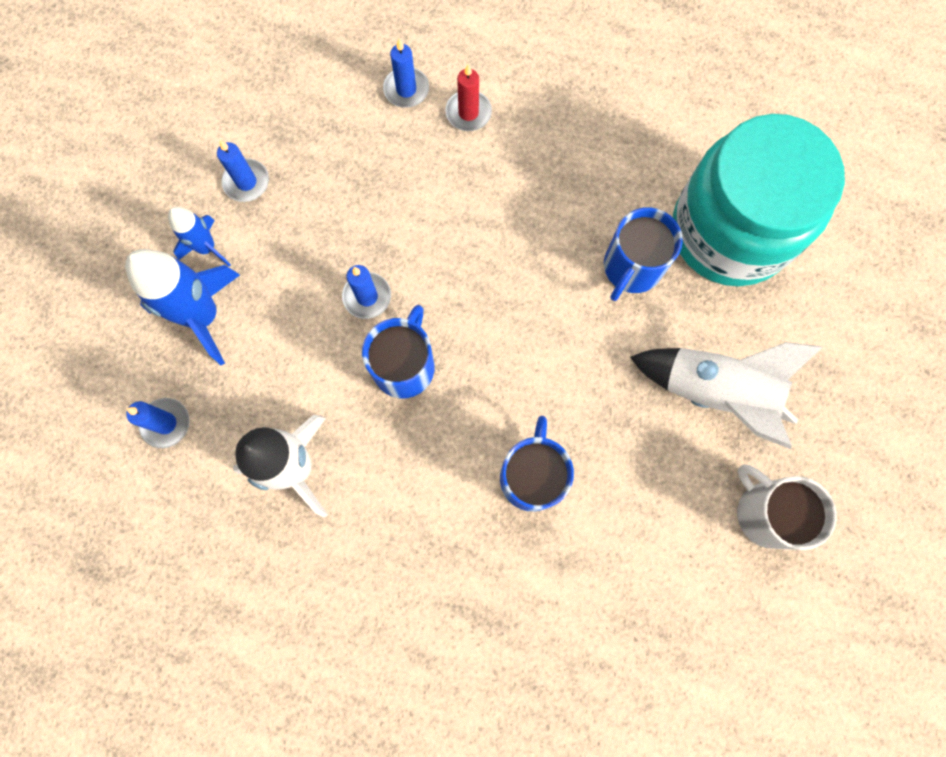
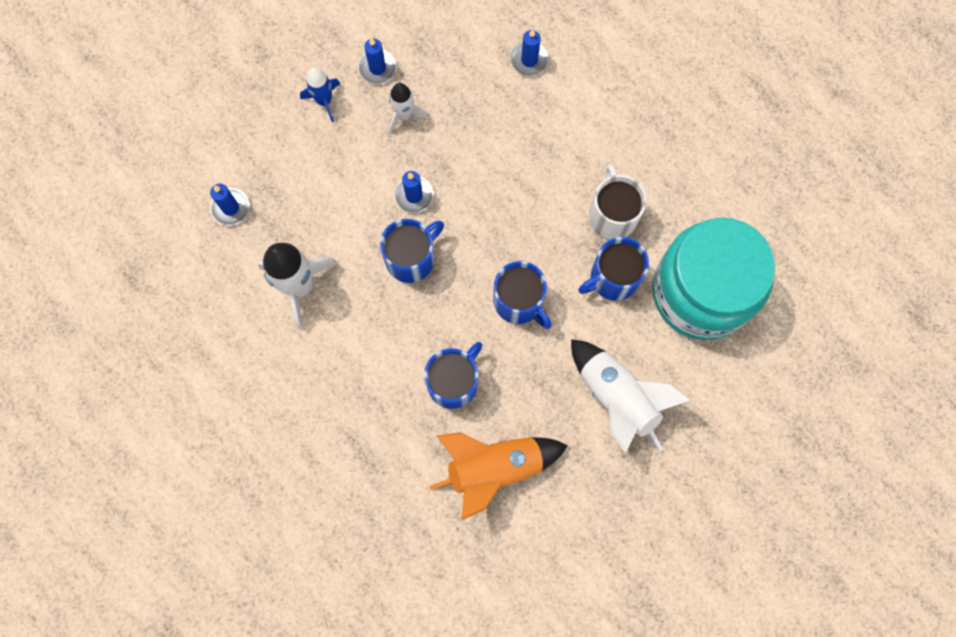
camera: 30 degrees right, 0 degrees up
(203, 316) = (295, 147): blue rocket -> none
(305, 216) = (404, 115): none -> white rocket
(468, 112) = (564, 101): red candle -> none
(549, 347) = (519, 301): none -> blue mug
(634, 545) = (495, 468): none -> orange rocket
(766, 513) = (600, 500): white mug -> white mug (612, 215)

